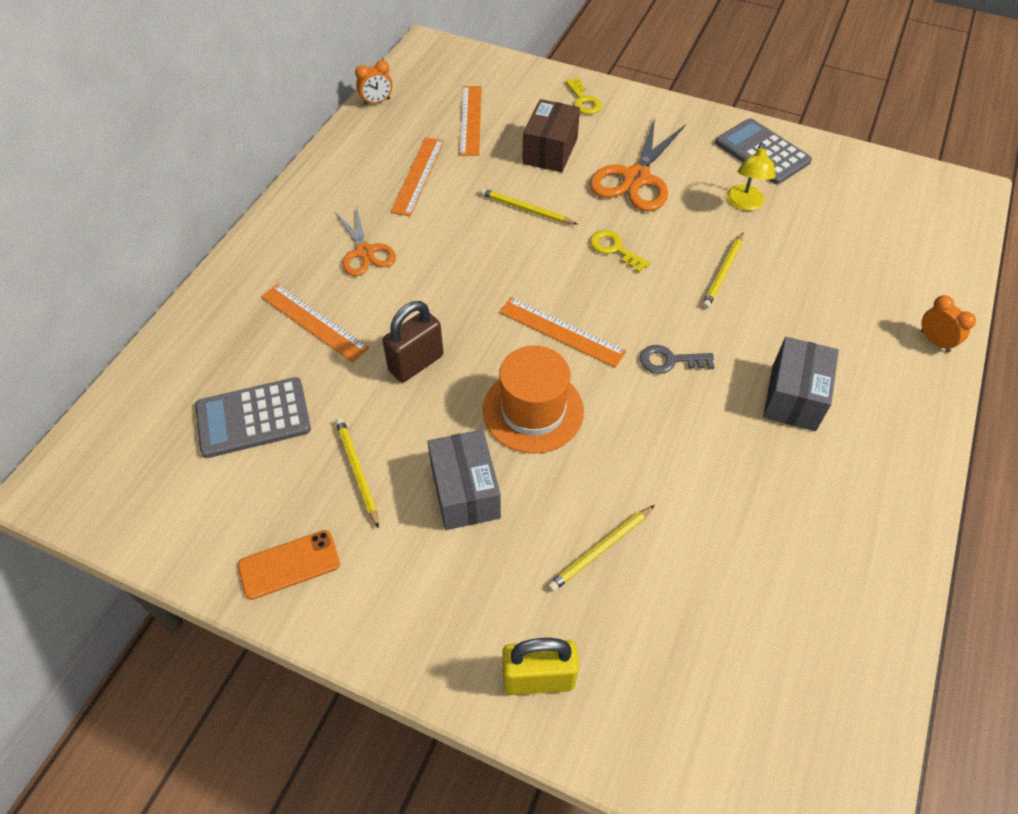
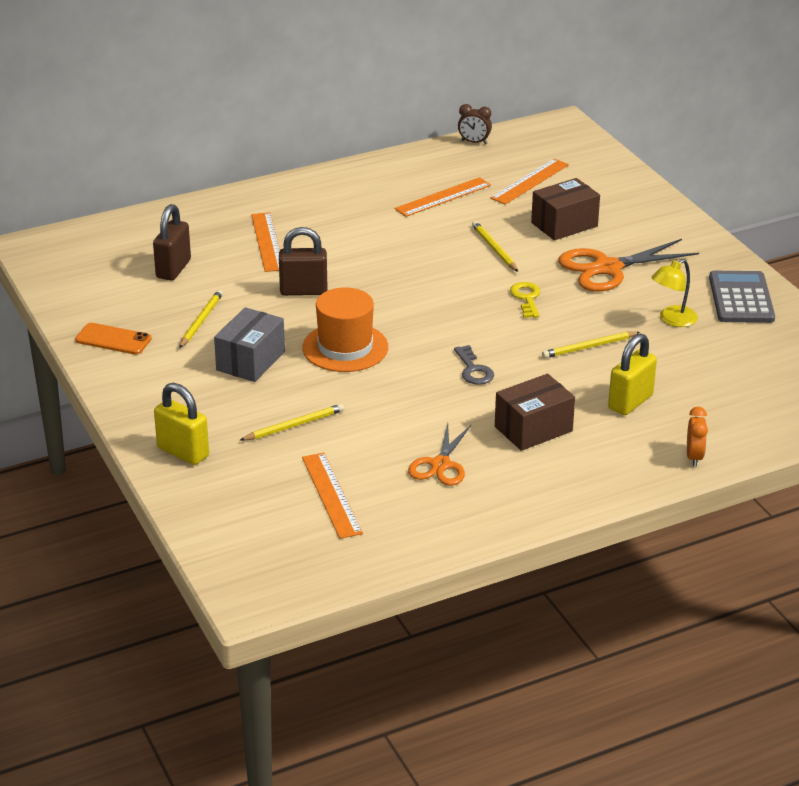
camera: 40 degrees right, 20 degrees down
(253, 418) = (173, 269): grey calculator -> brown padlock
(365, 252) = (348, 222): orange scissors -> orange scissors (440, 465)
(377, 102) = (474, 142): orange clock -> brown clock
(561, 332) = (421, 321): orange ruler -> orange ruler (331, 495)
(583, 101) = (639, 206): yellow key -> none
(601, 550) = (294, 425): yellow pencil -> yellow pencil turned 150 degrees clockwise
(669, 361) = (474, 370): grey key -> grey key turned 150 degrees counterclockwise
(793, 397) = (533, 429): grey box -> brown box
(823, 313) = (630, 402): none -> yellow padlock

